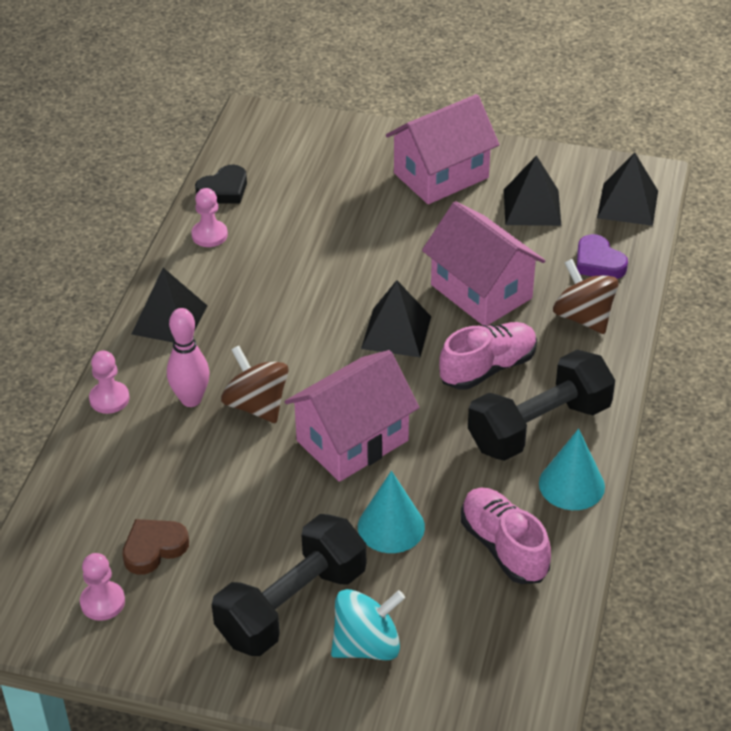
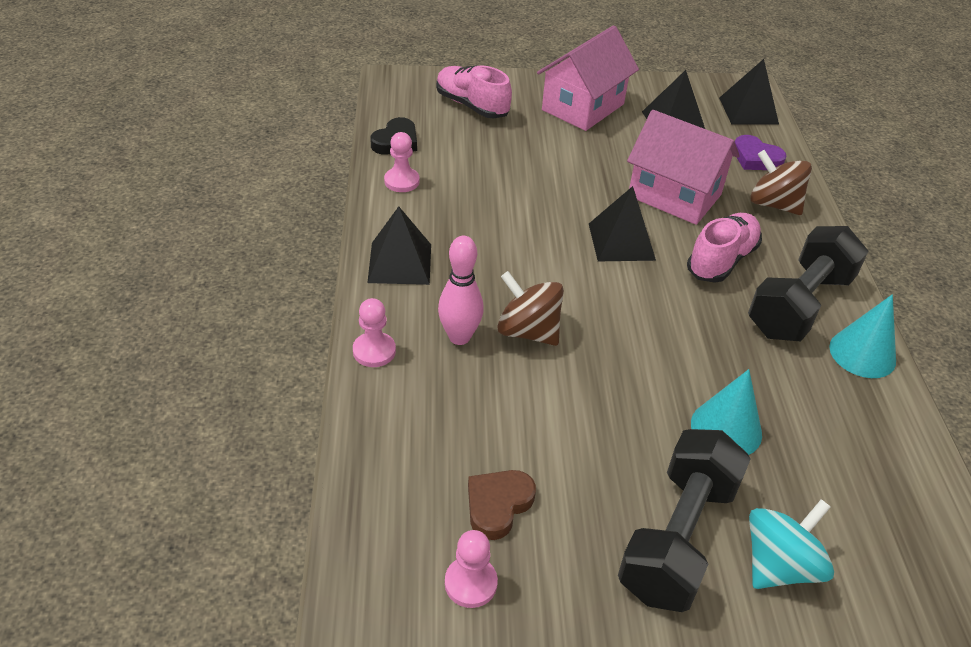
camera: 20 degrees left, 0 degrees up
(352, 440) = (639, 349): pink house -> none
(504, 547) = (843, 427): pink shoe -> pink shoe (472, 105)

